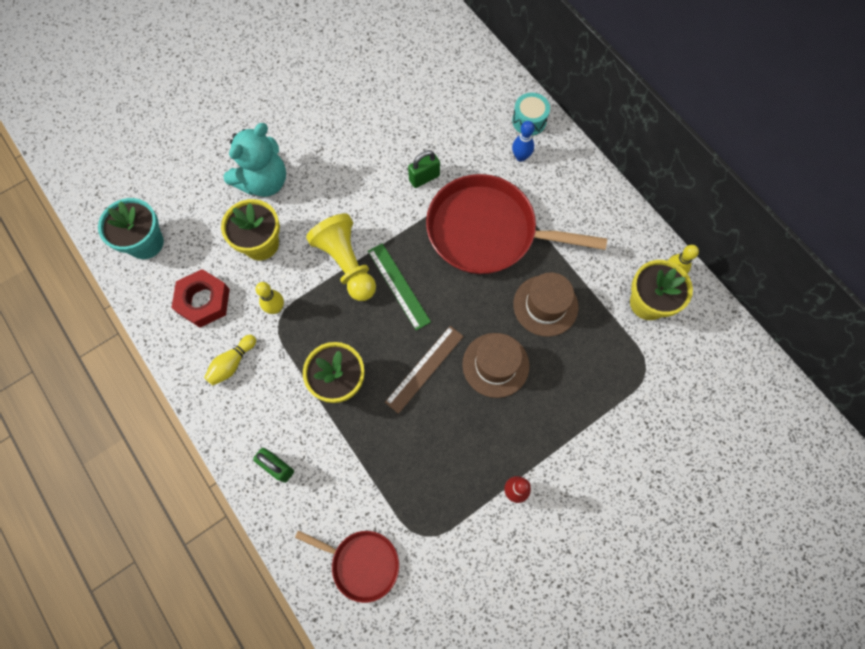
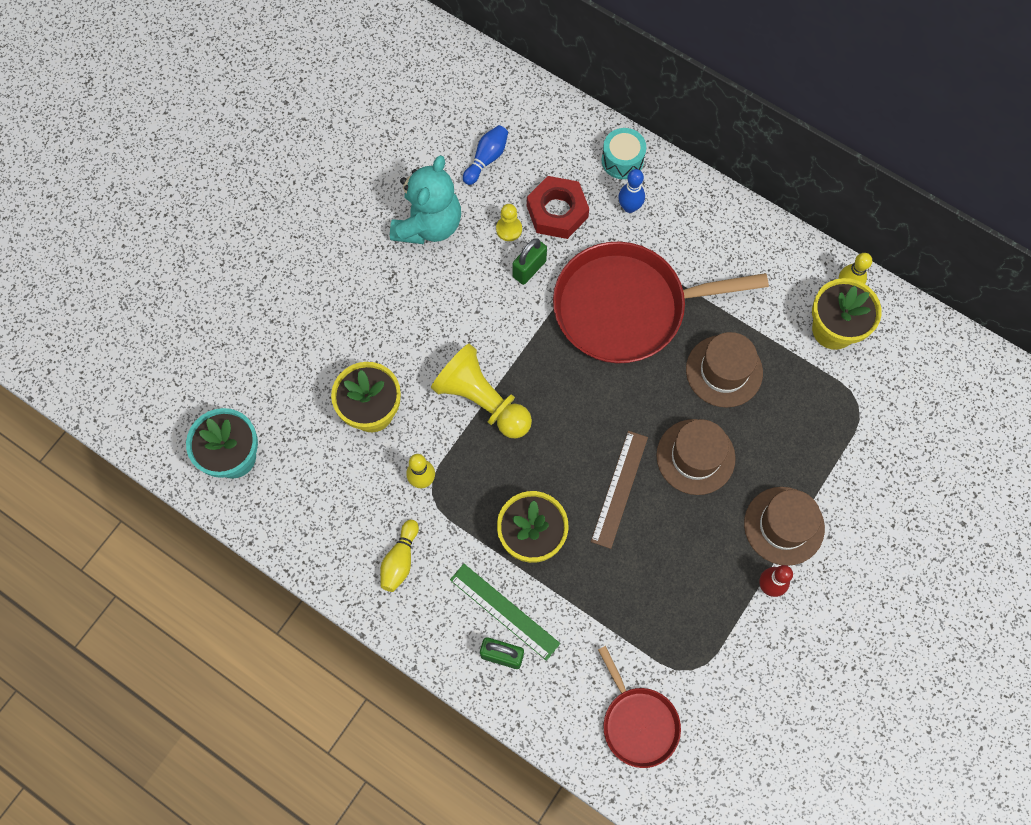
camera: 20 degrees left, 0 degrees up
(203, 301) = (334, 501): red nut -> red nut (557, 212)
(264, 181) = (342, 336): turquoise teddy bear -> turquoise teddy bear (428, 224)
(362, 563) = (638, 723): red pan -> red pan turned 60 degrees clockwise
(398, 286) = (552, 405): green ruler -> green ruler (504, 611)
(421, 144) = (509, 229): none -> yellow pawn
(426, 88) = (486, 159): none -> blue bowling pin
(546, 446) = (784, 526): none -> brown hat

